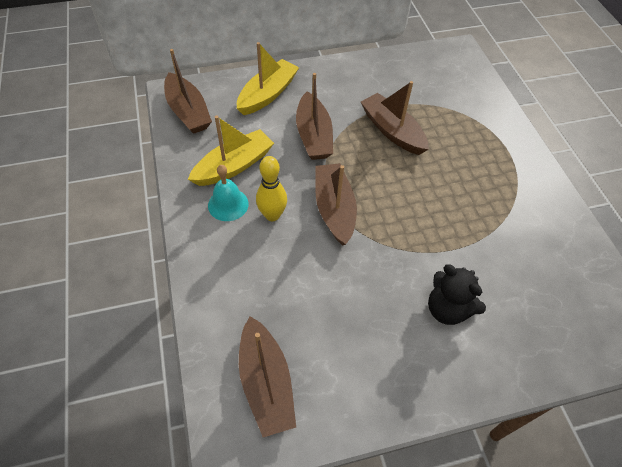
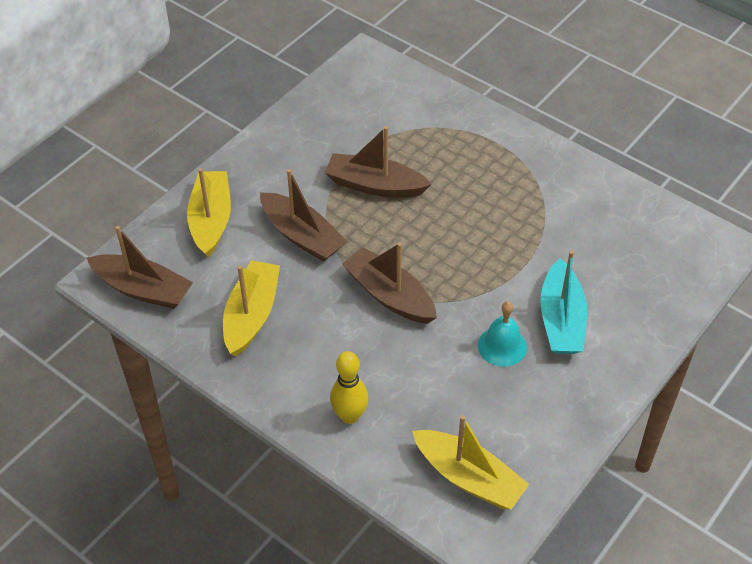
camera: 35 degrees left, 5 degrees down
(228, 204) = (284, 355): turquoise bell -> turquoise bell (502, 346)
(266, 382) = (468, 477): brown boat -> yellow boat
(272, 215) = (337, 338): yellow bowling pin -> yellow bowling pin (349, 416)
(447, 309) = (561, 320): black teddy bear -> turquoise boat

